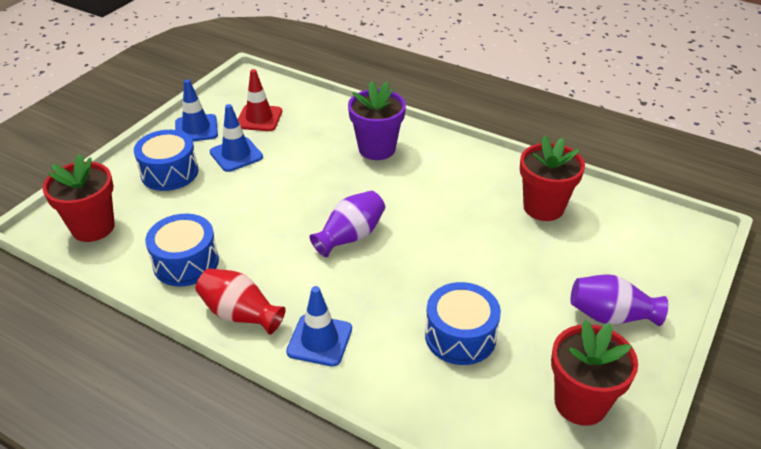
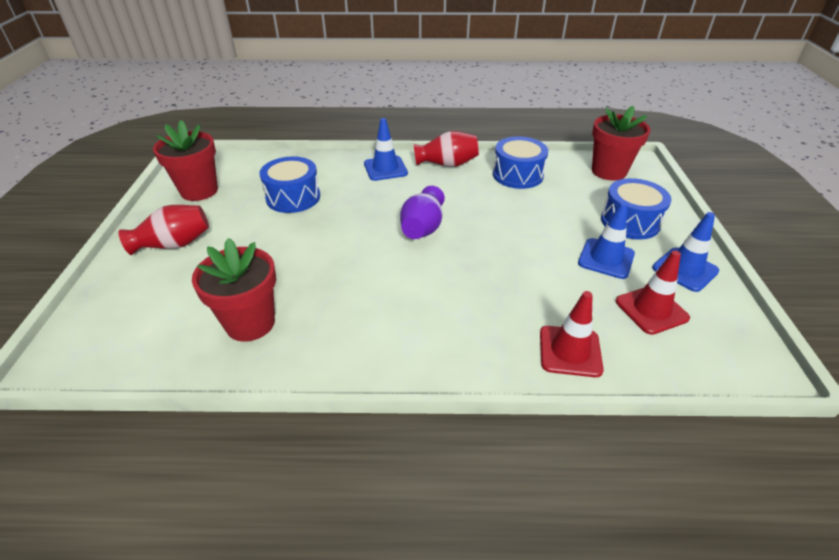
camera: 150 degrees right, 0 degrees up
(339, 118) = (570, 351): none -> red traffic cone
(377, 149) = (482, 324): purple flower pot -> none
(610, 316) = (174, 244): purple vase -> red vase

